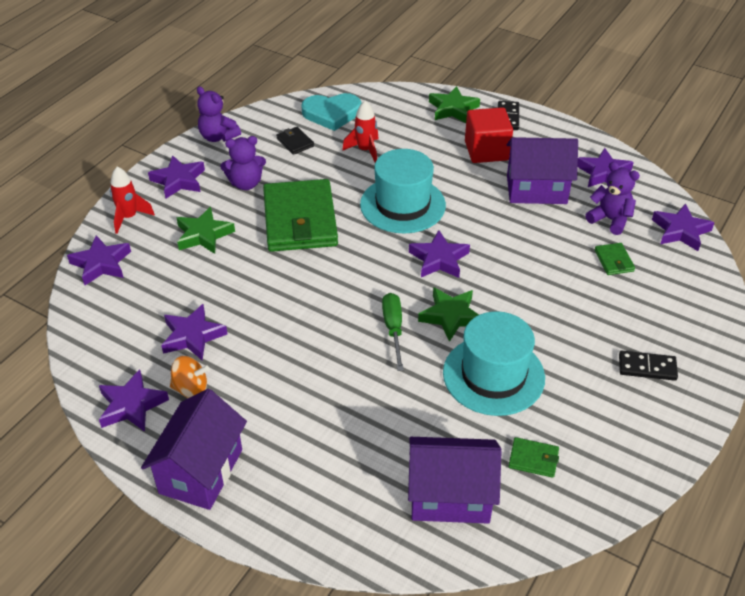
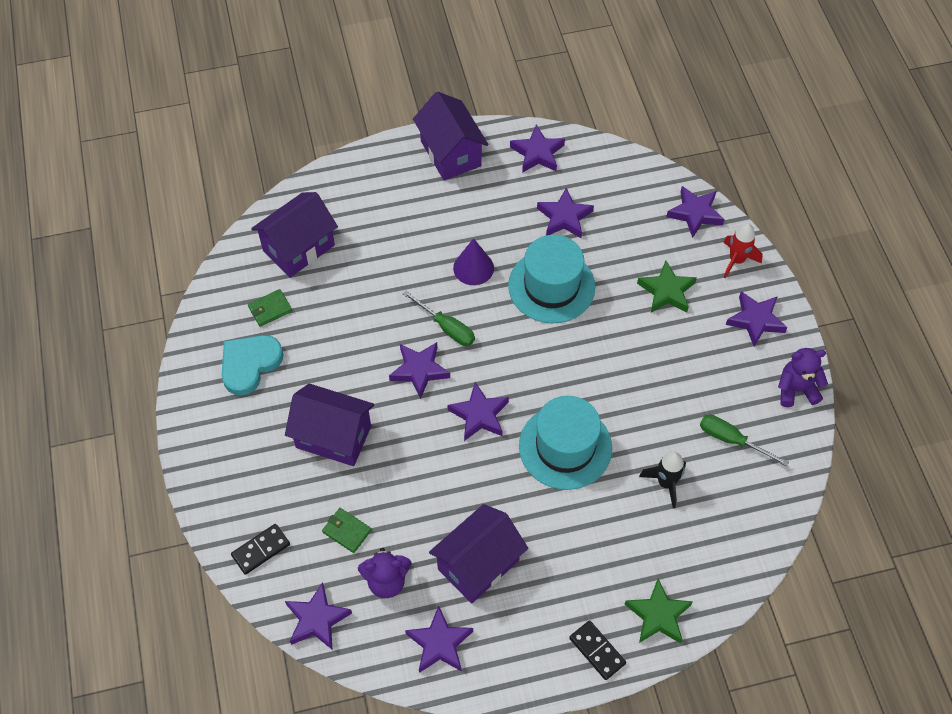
camera: 135 degrees right, 15 degrees up
(191, 389) = (518, 188): orange spinning top -> none
(246, 183) = (705, 361): purple teddy bear -> none
(295, 142) = (731, 440): black wallet -> green screwdriver
(300, 220) = (621, 363): green wallet -> none
(316, 355) = (473, 268): none -> purple cone
(332, 114) = (750, 504): turquoise heart -> turquoise heart (249, 364)
(365, 150) = (665, 483): red rocket -> black rocket
(451, 316) = (419, 370): green star -> purple star
(486, 151) = (568, 579): red cube -> none
(493, 375) = (346, 347): turquoise hat -> turquoise hat (551, 286)
(568, 321) = (333, 437): none -> purple house
(647, 367) = (247, 440): black domino -> black domino (261, 550)

